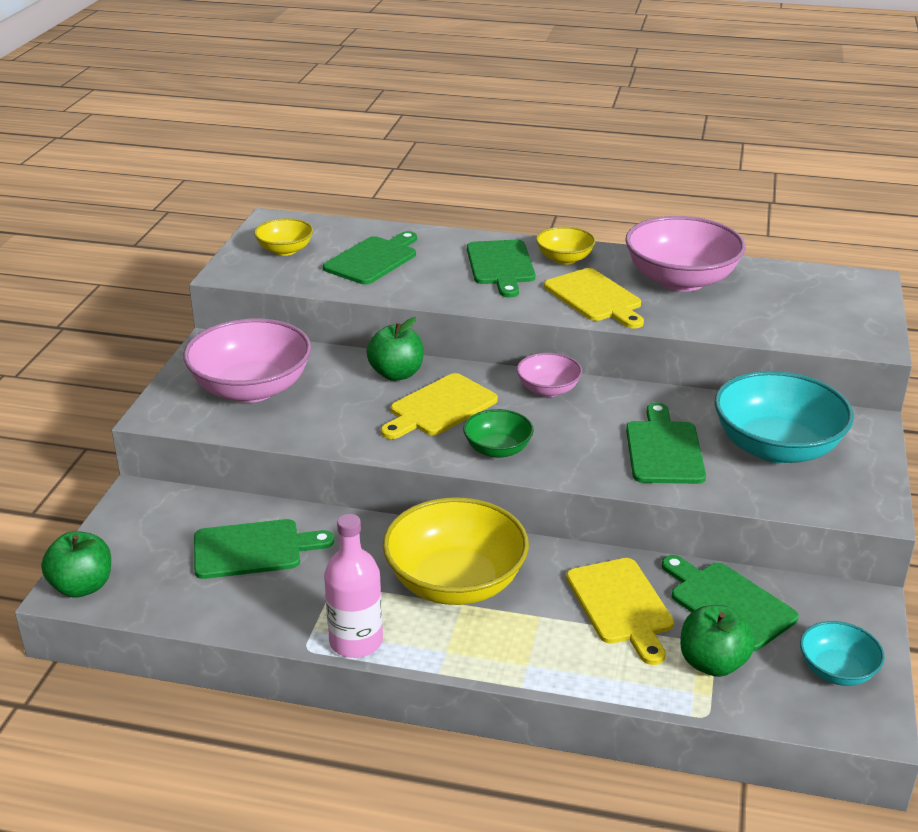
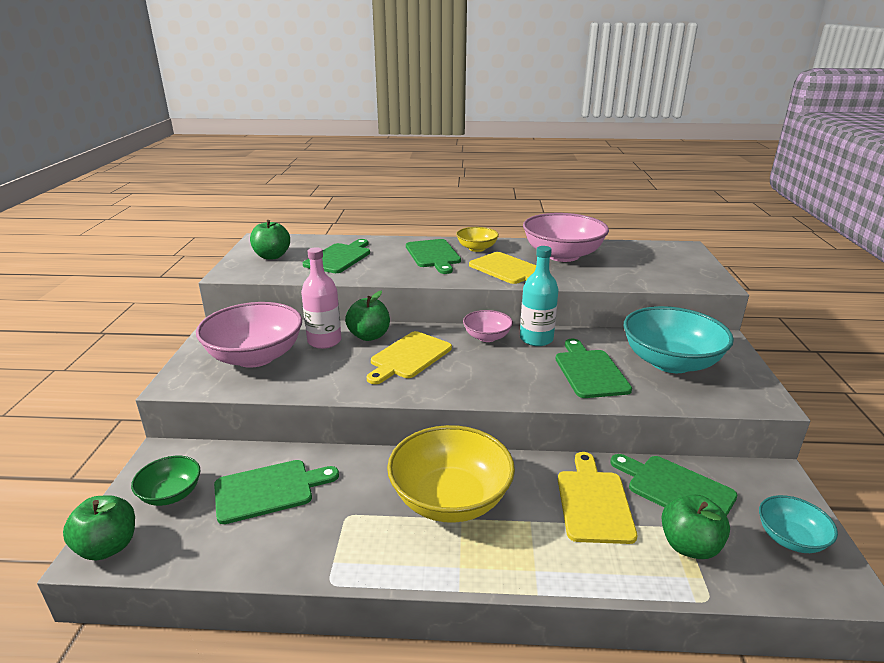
camera: 10 degrees left, 5 degrees down
(285, 250) = (272, 256): yellow bowl -> green apple
(356, 641) = (375, 569): pink bottle -> pink bottle (324, 341)
(497, 449) = (463, 384): green bowl -> green bowl (171, 494)
(612, 398) = (536, 339): none -> turquoise bottle
(621, 605) = (593, 502): yellow cutting board -> yellow cutting board turned 150 degrees counterclockwise

